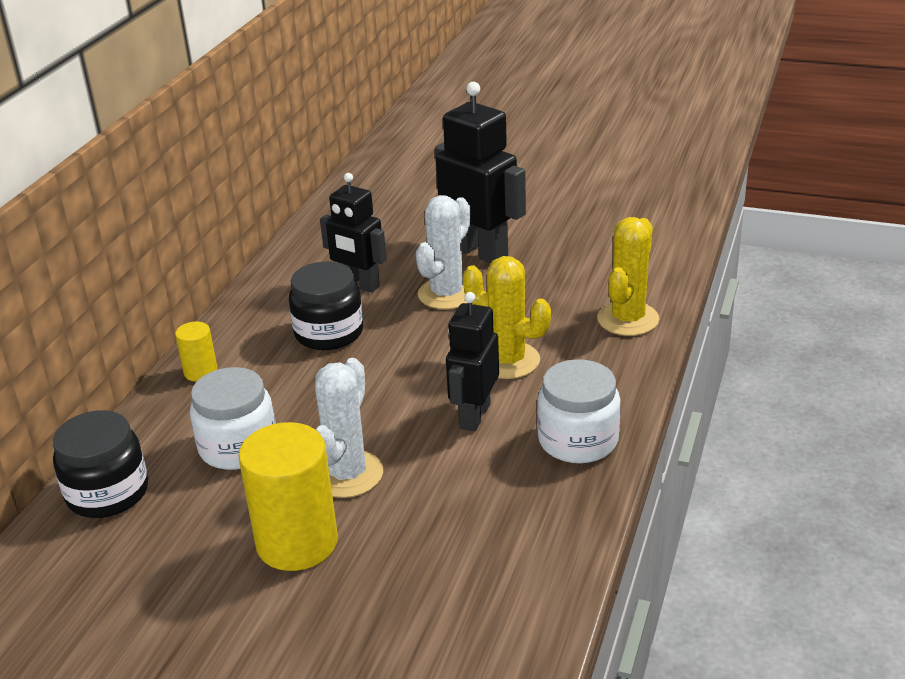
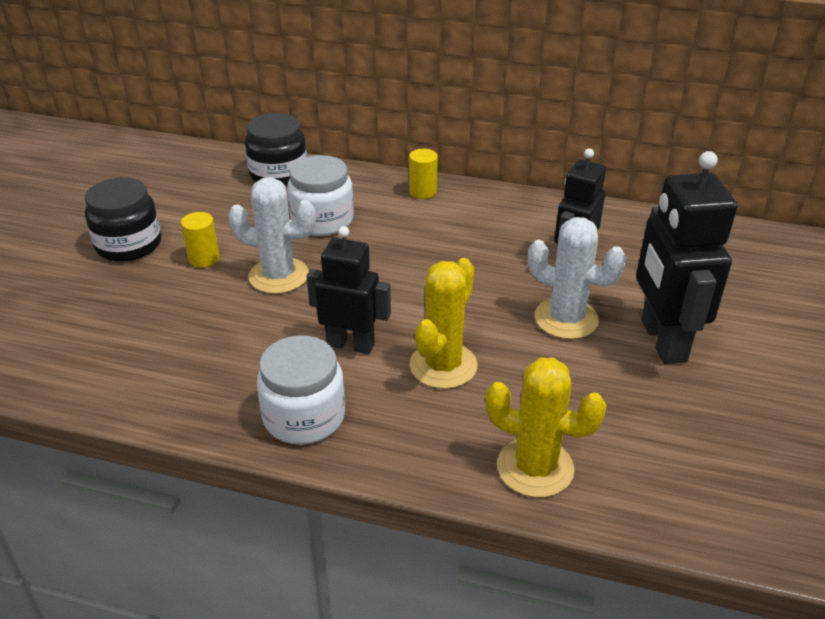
camera: 85 degrees right, 5 degrees up
(297, 542) = (204, 258): yellow cylinder -> yellow cylinder, size x0.50
(329, 333) = (485, 249): black jar -> black jar (129, 245)
(480, 252) = (662, 341): black robot -> black robot turned 135 degrees clockwise

